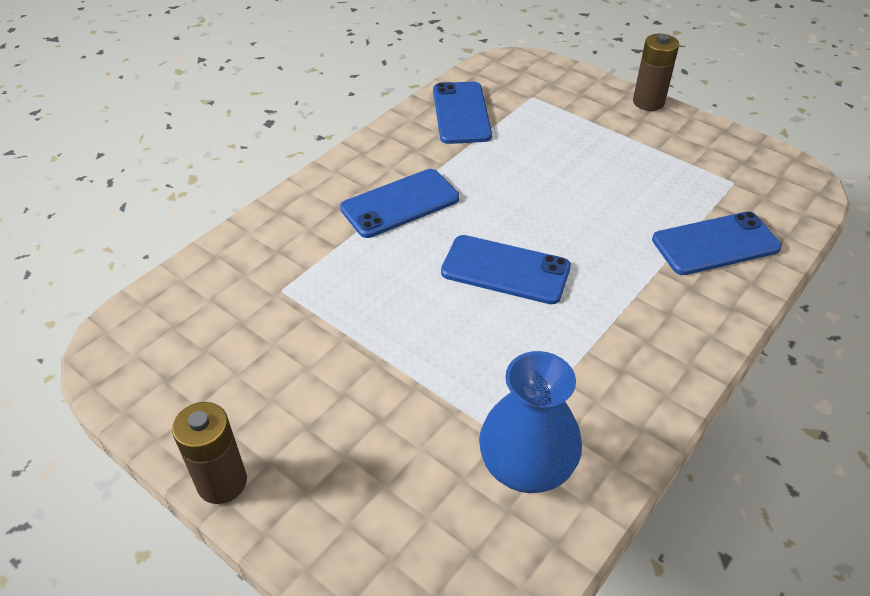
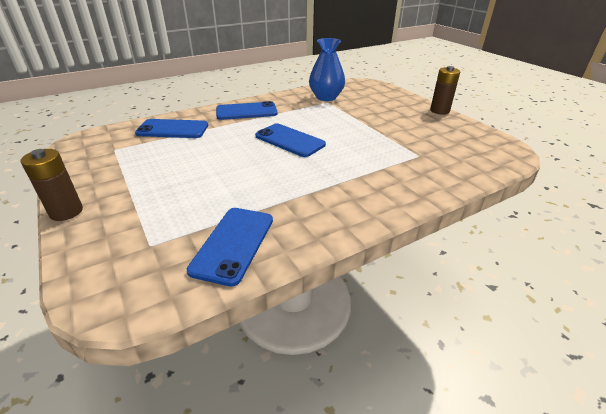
camera: 160 degrees left, 10 degrees down
(400, 204) = (332, 182): blue phone -> blue phone (246, 111)

